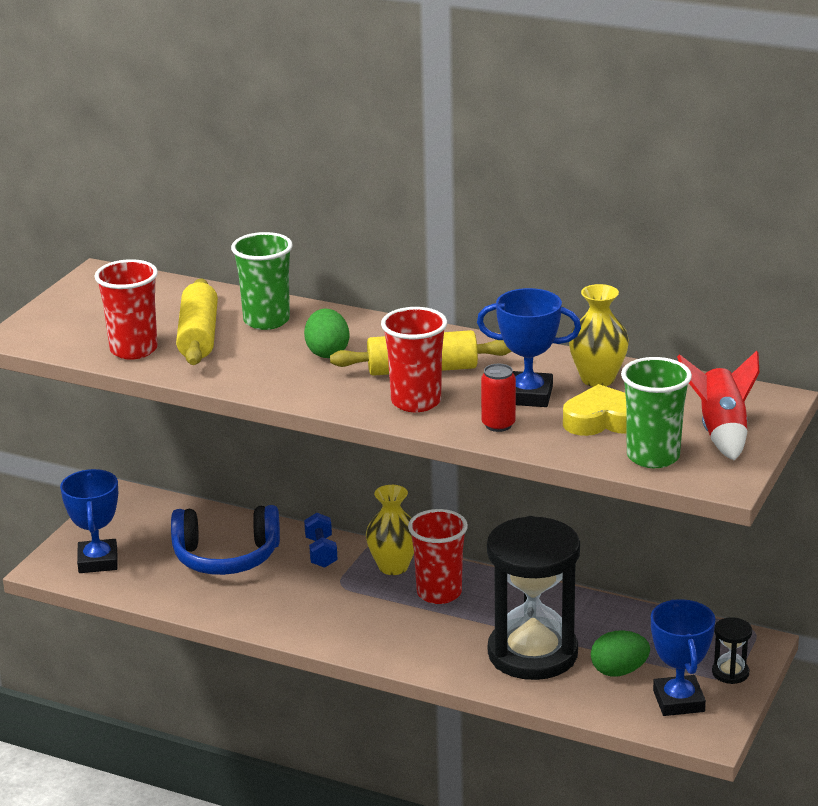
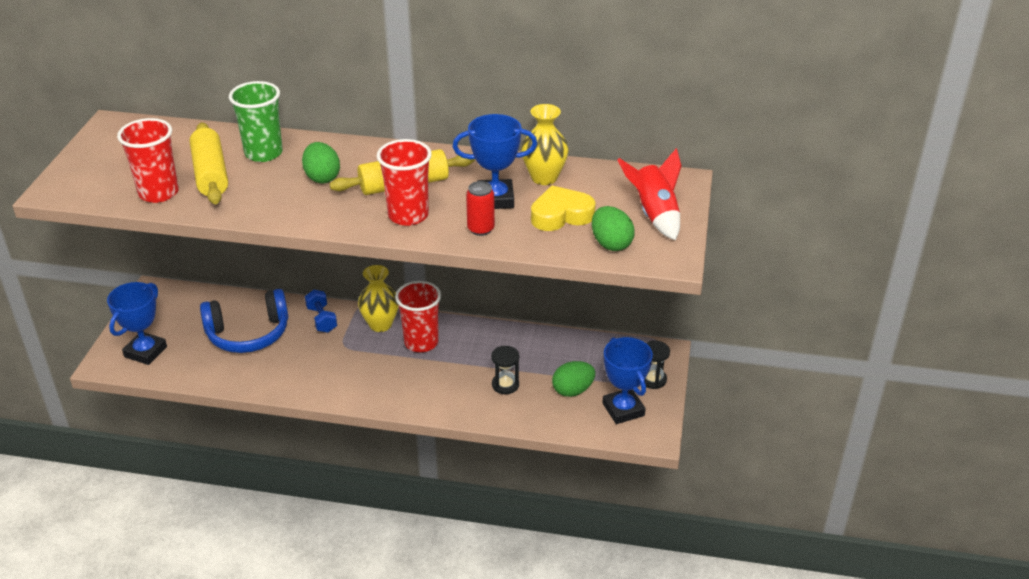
camera: 15 degrees left, 10 degrees up
(98, 561) = (145, 352): blue trophy -> blue trophy turned 45 degrees clockwise
(532, 653) = (505, 385): black hourglass -> black hourglass, size x0.40
(653, 457) = (611, 244): green cup -> green egg

